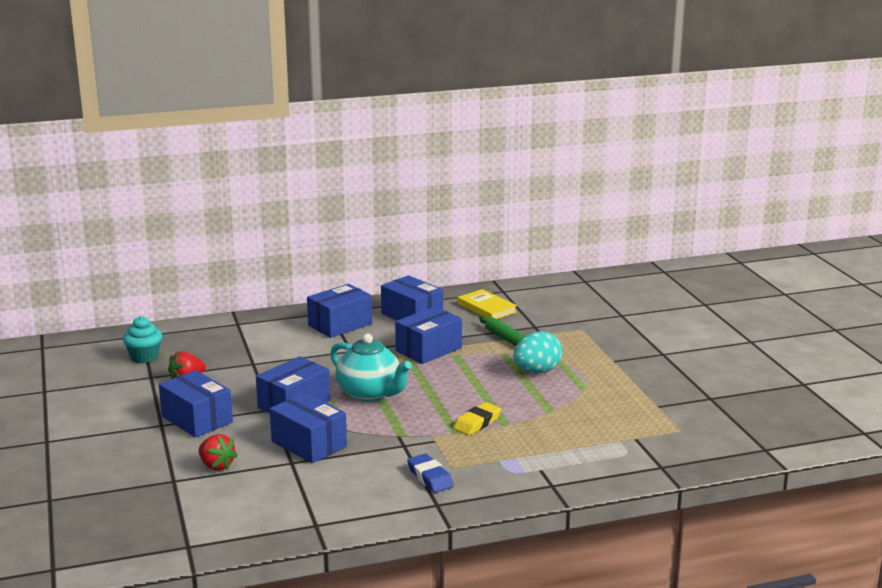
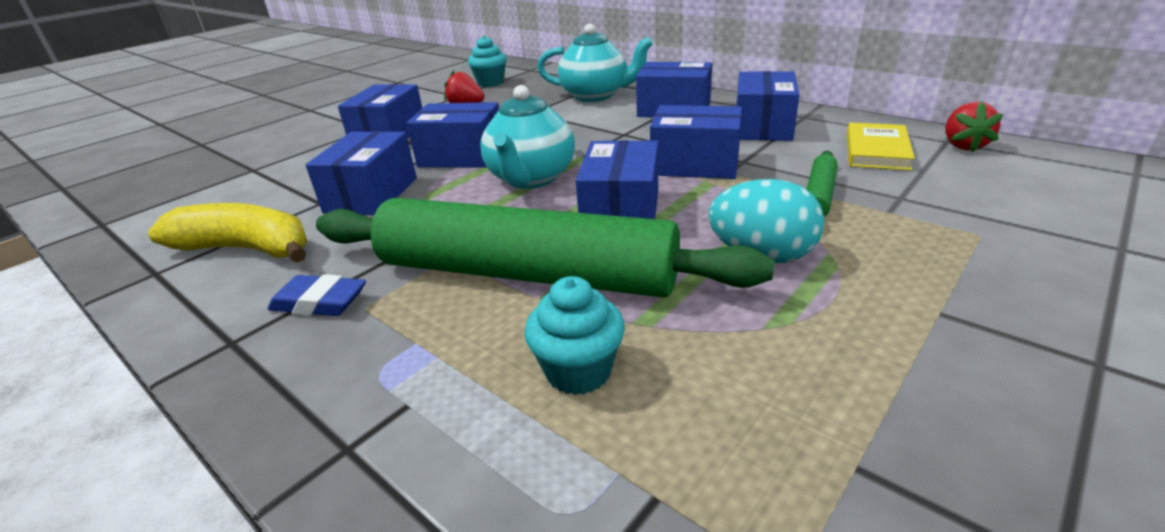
camera: 60 degrees right, 10 degrees up
(216, 466) = (293, 174): red strawberry -> red strawberry (963, 146)
(262, 335) = (596, 95): none -> turquoise teapot
(328, 492) = (247, 249): none -> yellow banana
(430, 477) = (320, 302): blue eraser -> blue eraser turned 75 degrees clockwise
(451, 384) = (621, 212): none -> blue box
(477, 423) = (526, 274): yellow eraser -> green rolling pin
(563, 432) = (578, 371): none -> turquoise cupcake

